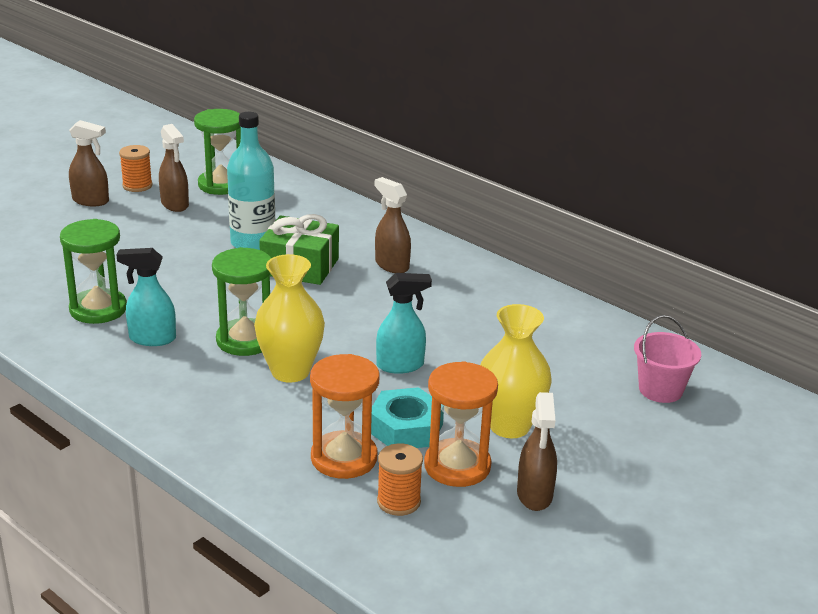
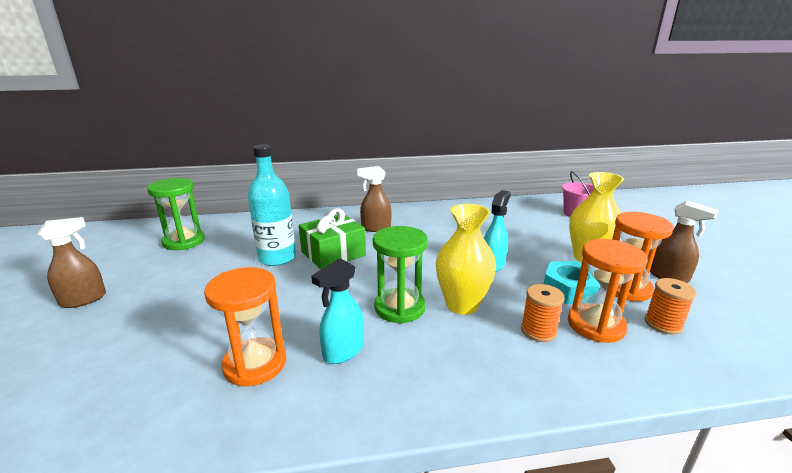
camera: 50 degrees left, 5 degrees down
(98, 309) = (255, 364): green hourglass -> orange hourglass
(137, 186) = (111, 271): orange spool -> orange spool (538, 331)
(175, 204) = (171, 266): brown spray bottle -> none

